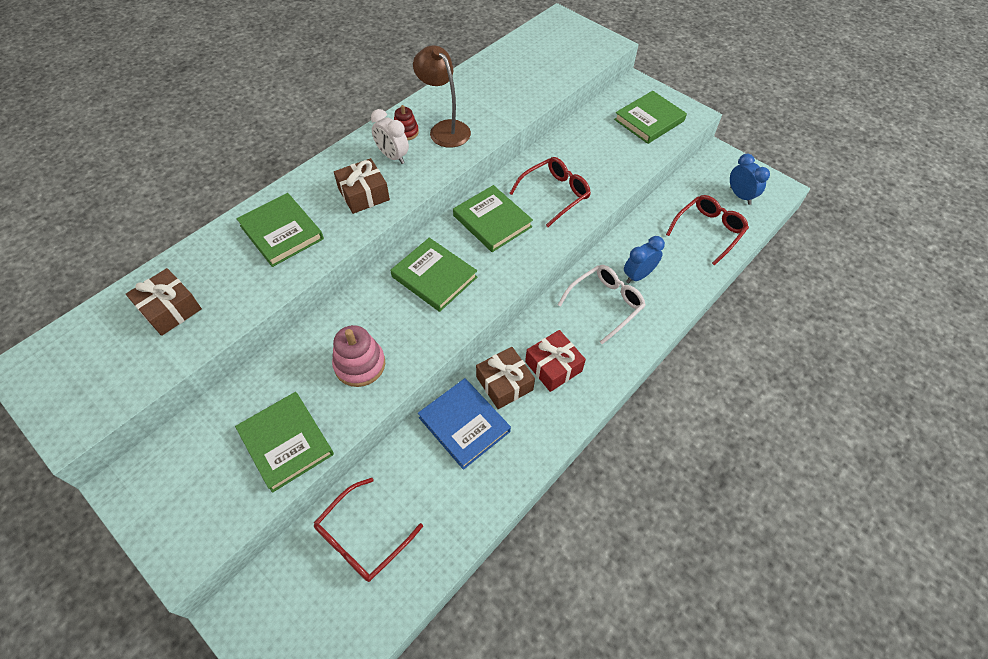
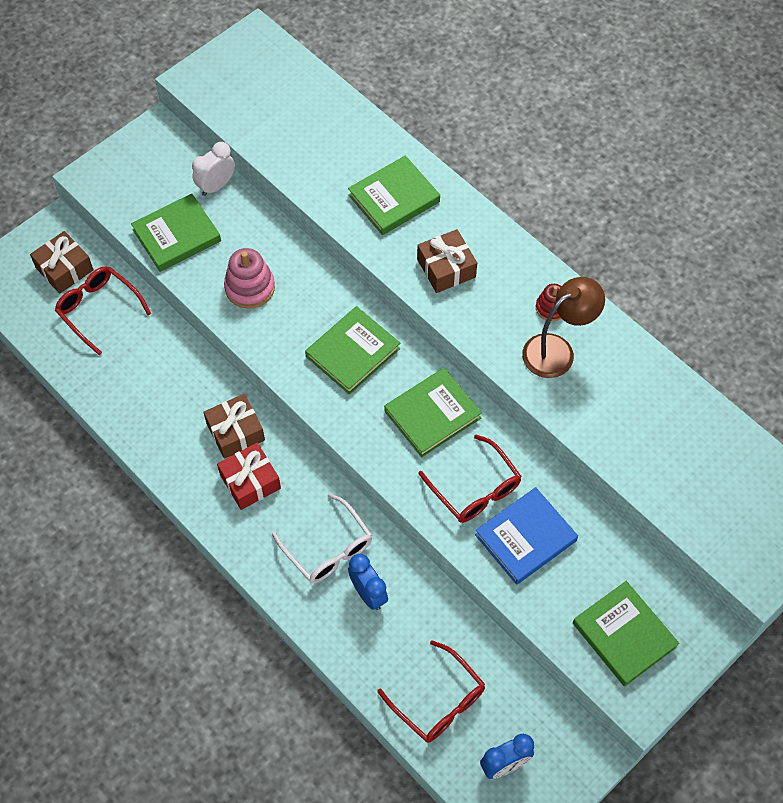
camera: 95 degrees right, 5 degrees up
(170, 309) = (304, 123): brown gift -> brown gift (64, 269)
(392, 156) = (507, 295): white clock -> white clock (216, 186)
(464, 424) = (194, 392): blue book -> blue book (525, 538)

